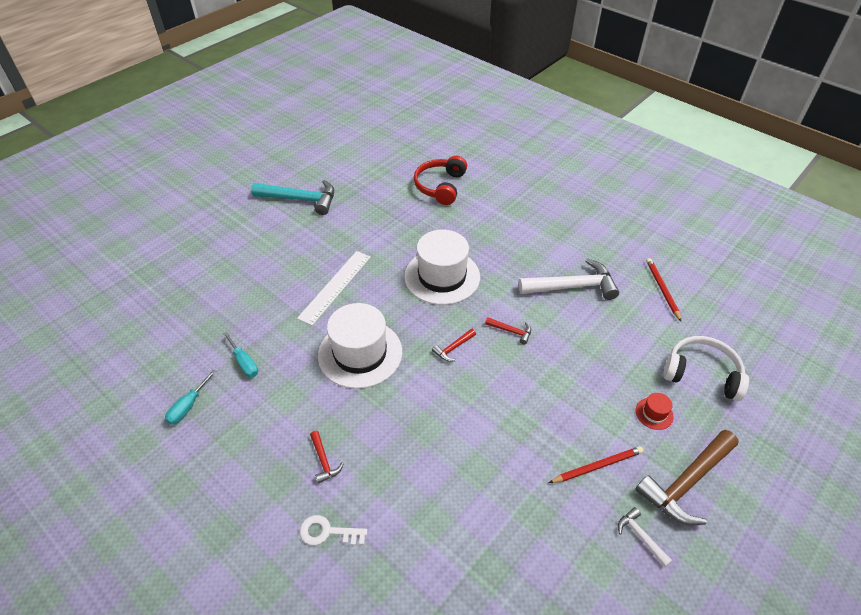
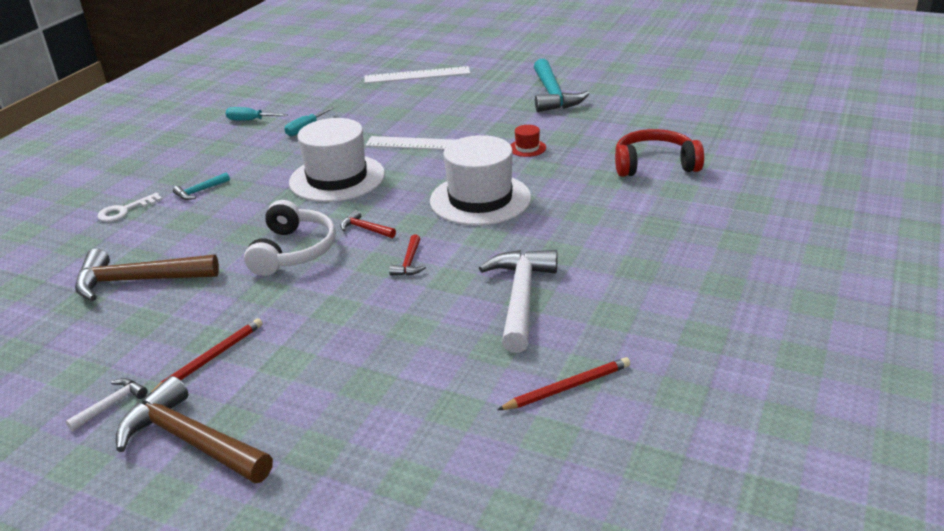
camera: 75 degrees right, 15 degrees down
(189, 265) = (417, 75): none -> white ruler
(324, 461) = (200, 191): red hammer -> turquoise hammer
(327, 532) = (125, 210): white key -> white key turned 120 degrees counterclockwise
(469, 518) = (138, 281): none -> brown hammer
(572, 286) = (521, 298): white hammer -> white hammer turned 150 degrees counterclockwise
(597, 466) = (210, 359): red pencil -> red pencil turned 105 degrees counterclockwise
(654, 413) = (303, 400): red hat -> red hat (527, 148)
(702, 374) = (394, 446): white headphones -> white headphones (293, 251)

